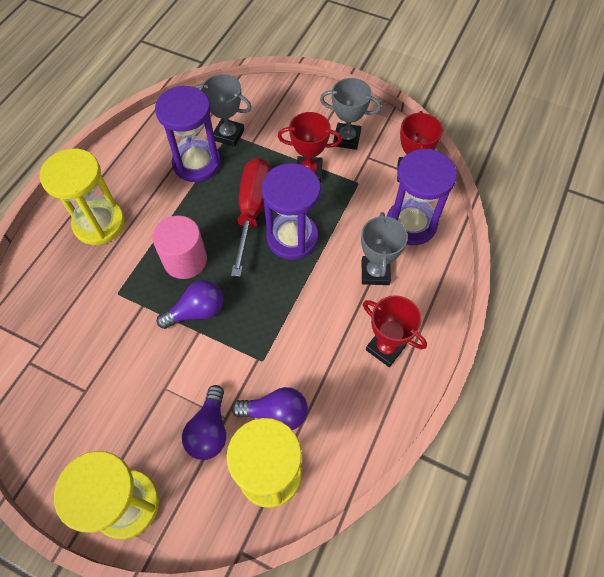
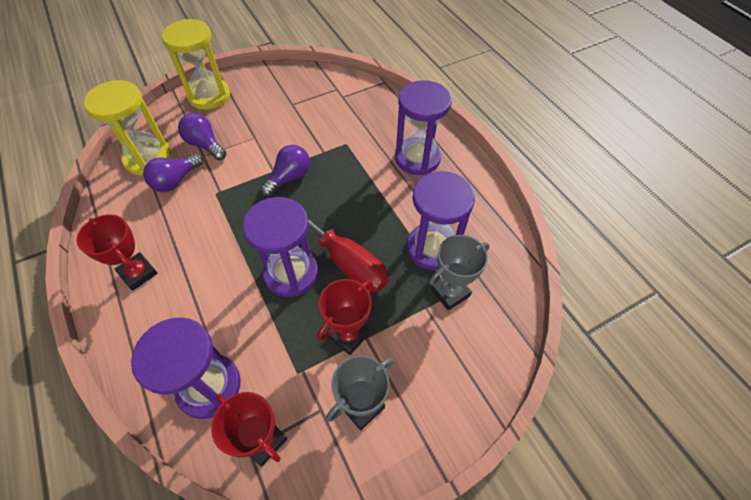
camera: 125 degrees right, 5 degrees down
(99, 223) = (417, 158): yellow hourglass -> purple hourglass
(185, 260) = (338, 191): pink cylinder -> none
(197, 311) = (289, 177): purple light bulb -> purple light bulb turned 150 degrees counterclockwise
(375, 272) = (198, 314): grey trophy -> none
(385, 348) = (138, 273): red trophy -> red trophy turned 60 degrees clockwise

